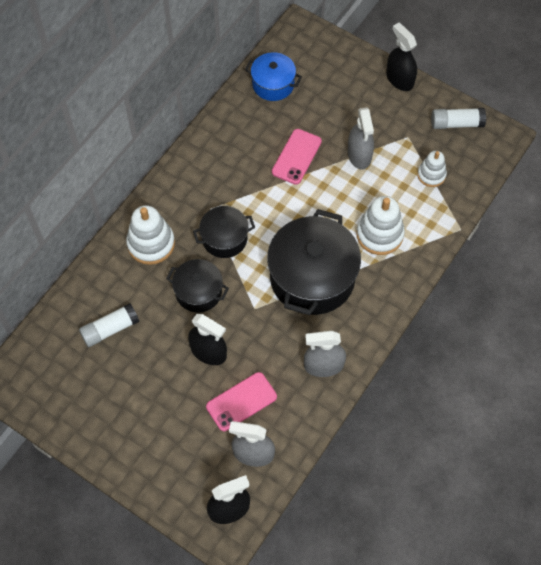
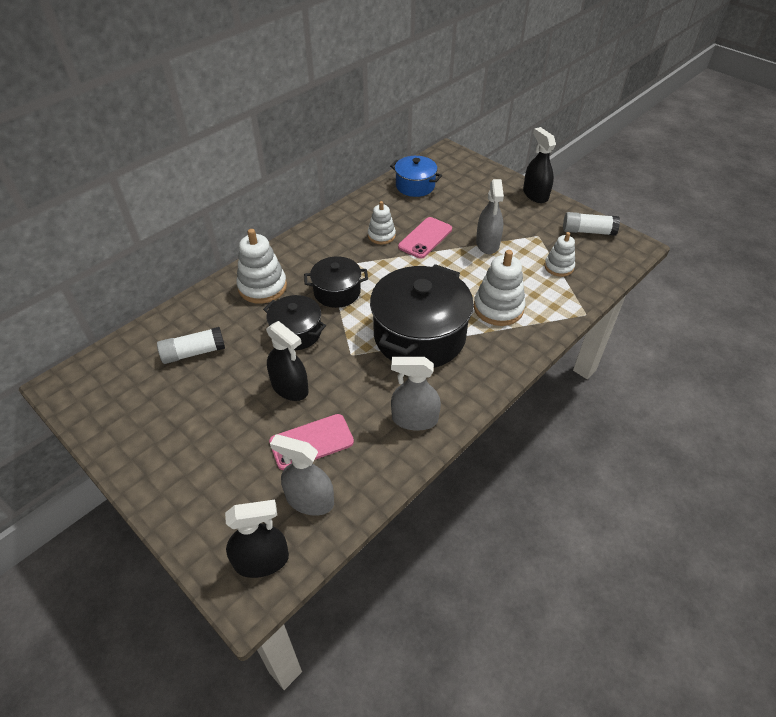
camera: 10 degrees right, 15 degrees down
(252, 160) = (381, 235): none -> white stacking toy

